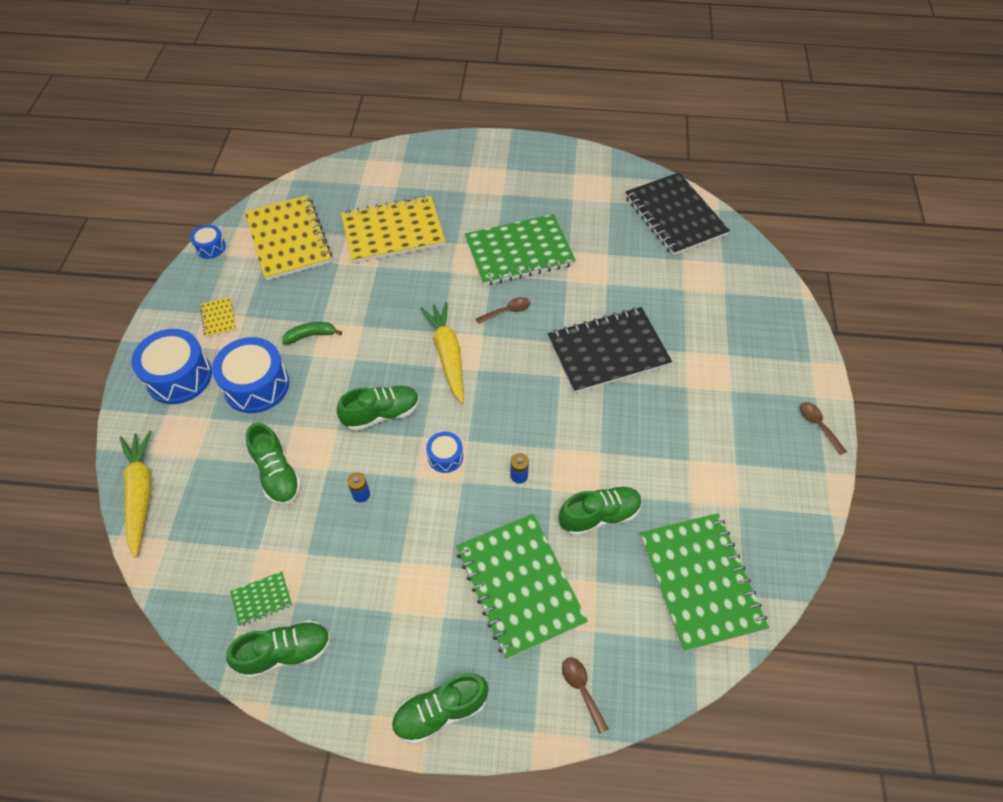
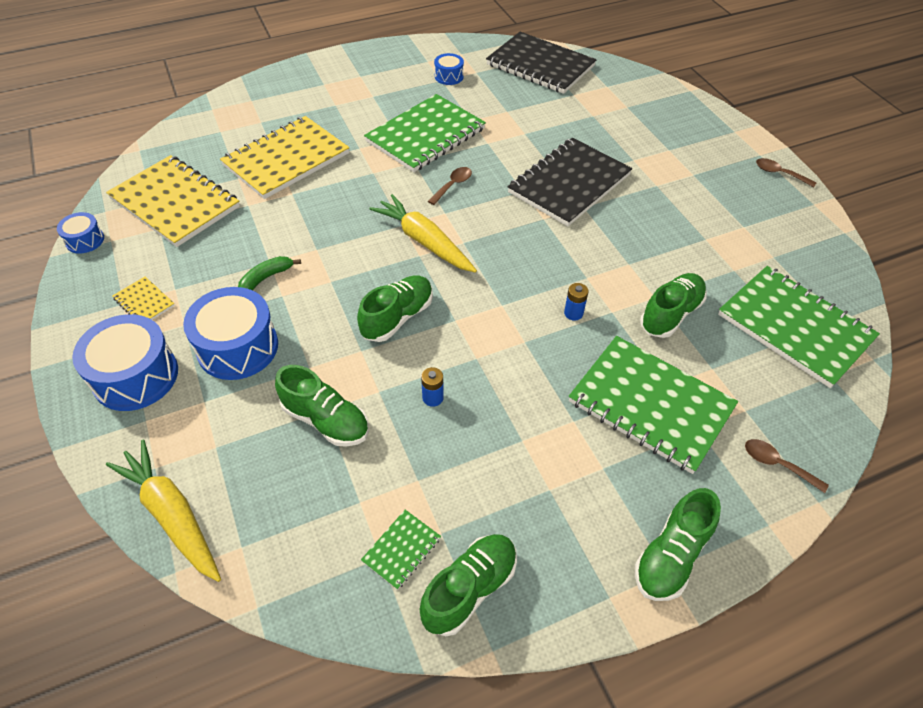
camera: 30 degrees left, 5 degrees down
(445, 457) = (491, 327): blue drum -> blue drum (449, 76)

